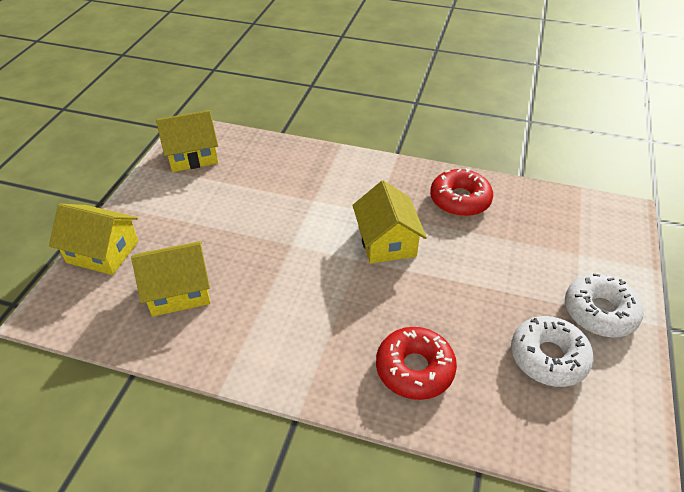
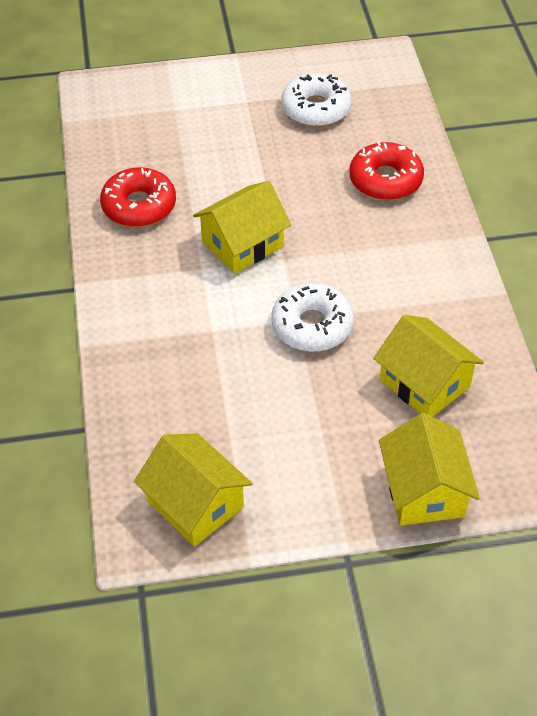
camera: 115 degrees left, 5 degrees up
(599, 312) = (244, 88): white donut -> white donut (312, 326)

